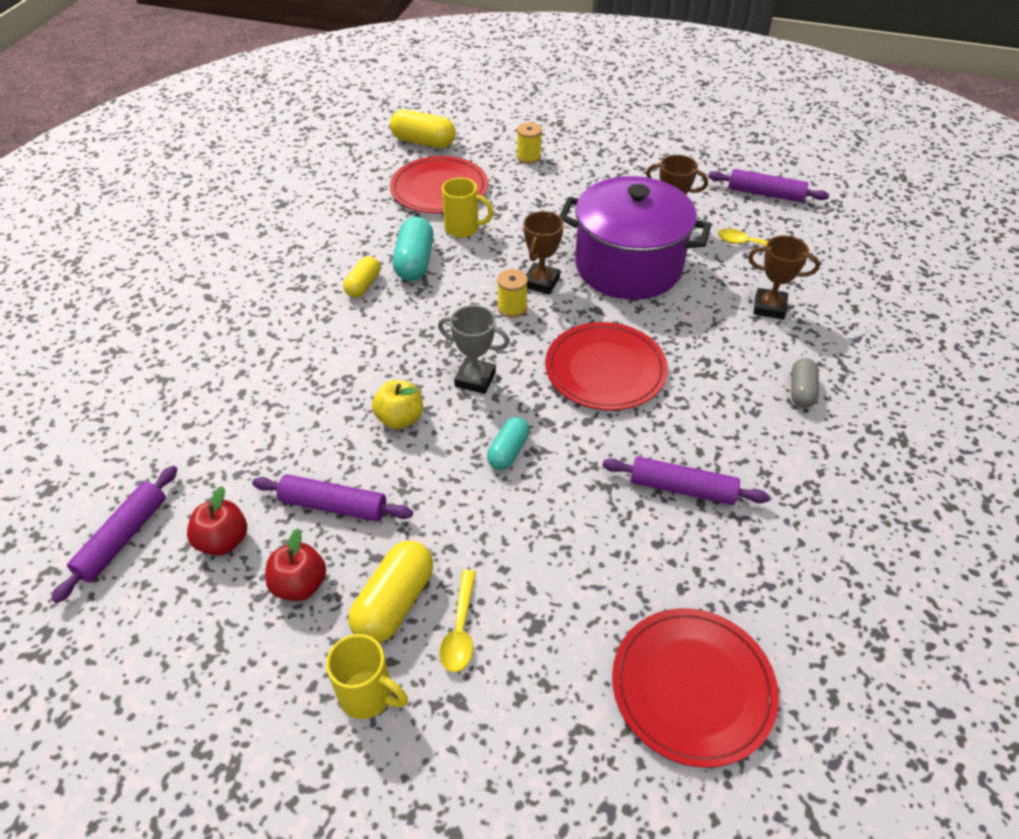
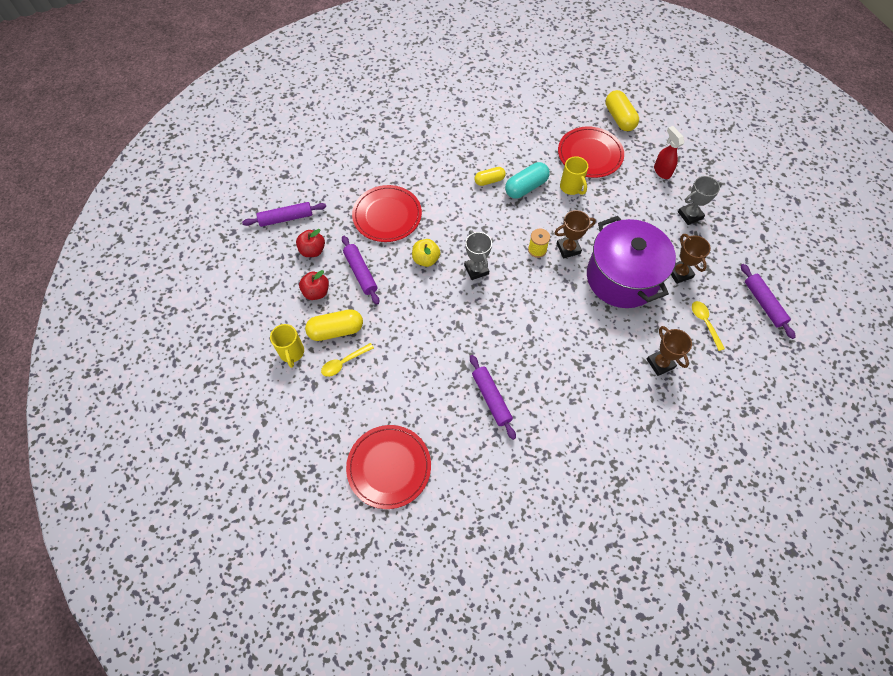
camera: 50 degrees right, 15 degrees up
(508, 451) = (447, 314): turquoise capsule -> none
(528, 157) = (662, 171): yellow spool -> red spray bottle
(605, 369) = (535, 318): red plate -> red plate (387, 215)
(606, 173) = (690, 215): none -> grey trophy
(801, 391) = (609, 415): grey capsule -> none

